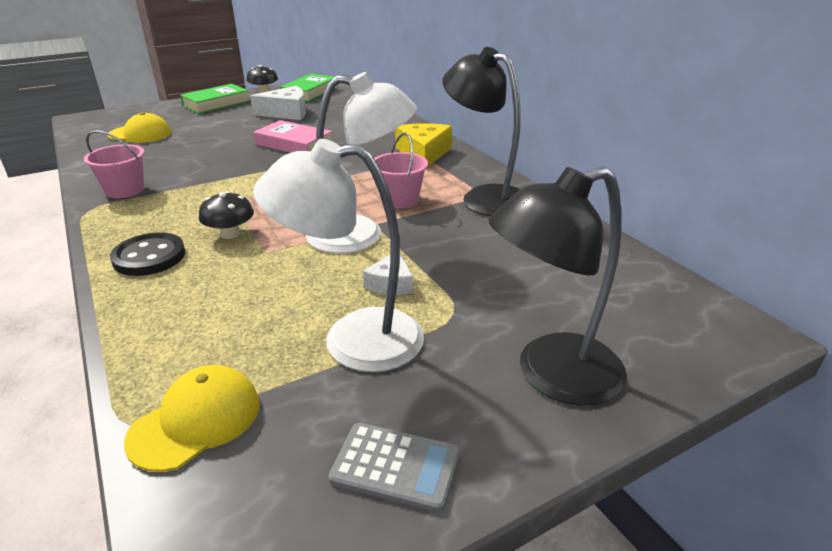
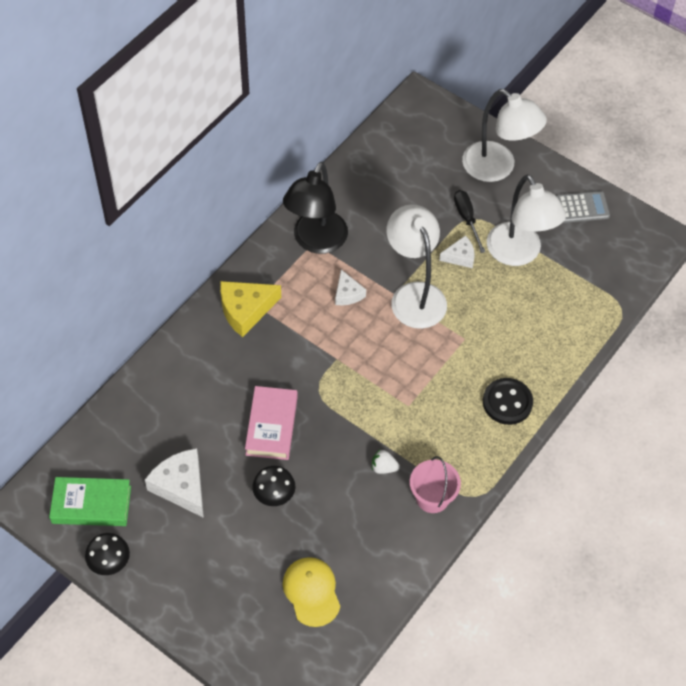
camera: 115 degrees left, 25 degrees up
(189, 176) = (383, 467): none -> white strawberry
(196, 421) = (605, 287): yellow cap -> none
(216, 103) = (179, 586): green book -> none
(230, 234) = (454, 374): black mushroom -> black mushroom (274, 494)
(395, 466) = (582, 207): grey calculator -> grey calculator turned 90 degrees clockwise
(399, 199) = (347, 293): pink bucket -> white cheese
(455, 308) = (466, 219): none -> black screwdriver
(551, 375) = (497, 168): black lamp -> white lamp

